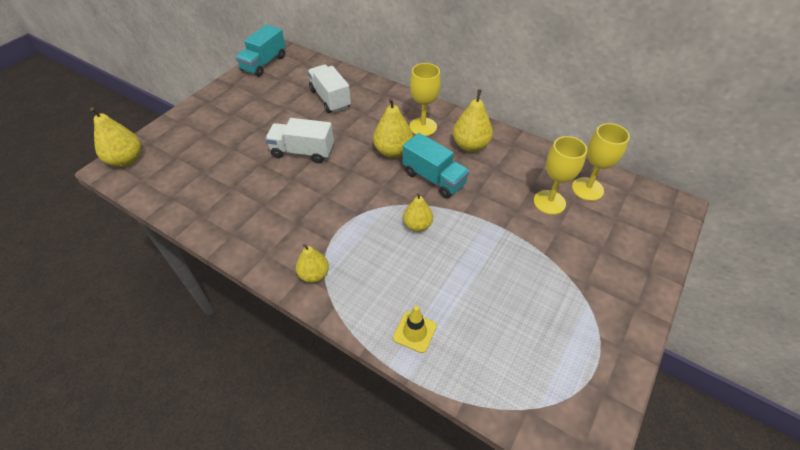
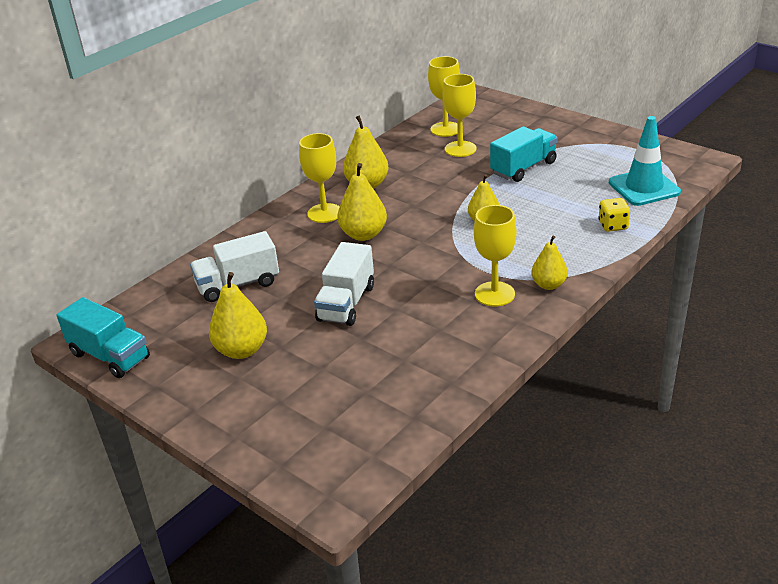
camera: 80 degrees left, 15 degrees down
(126, 160) = (318, 484): yellow pear -> yellow pear (241, 350)
(304, 236) = (494, 294): none -> yellow goblet
(415, 332) = (613, 225): yellow traffic cone -> yellow dice
(434, 178) = (415, 209): turquoise truck -> turquoise truck (523, 168)
(499, 369) = (644, 187): none -> turquoise traffic cone

